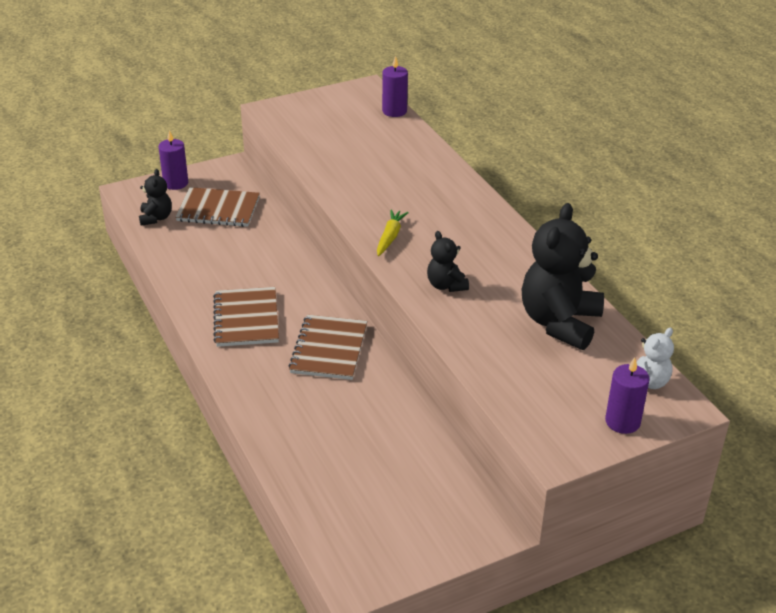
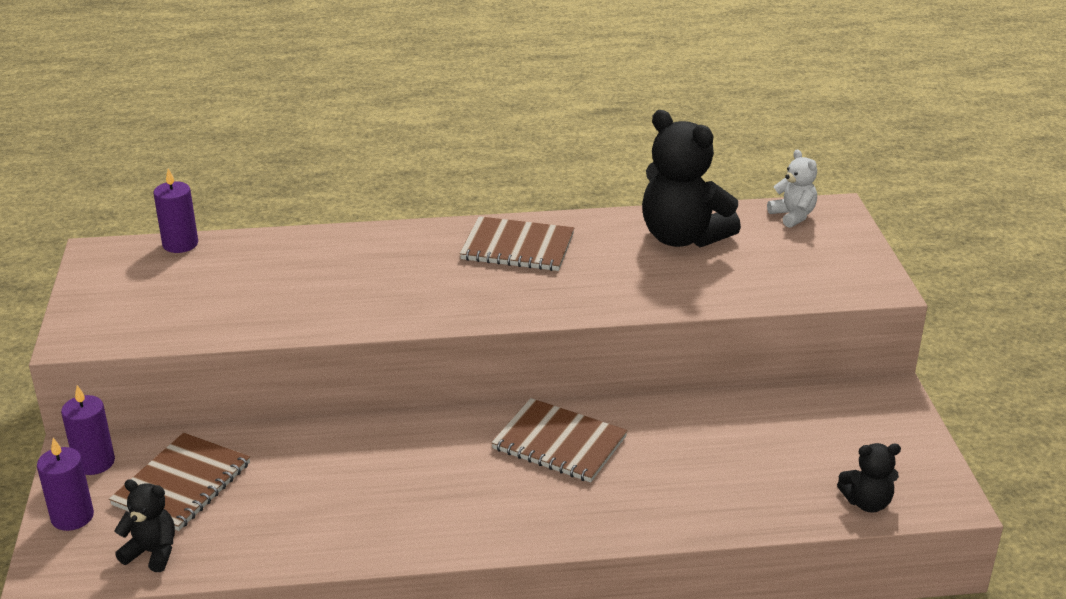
camera: 70 degrees left, 5 degrees down
(246, 319) = (460, 501): brown notebook -> brown notebook (517, 247)
(390, 237) = (464, 305): yellow carrot -> none
(446, 285) = (582, 288): black teddy bear -> black teddy bear (867, 503)
(622, 422) = (845, 242): purple candle -> purple candle (94, 462)

